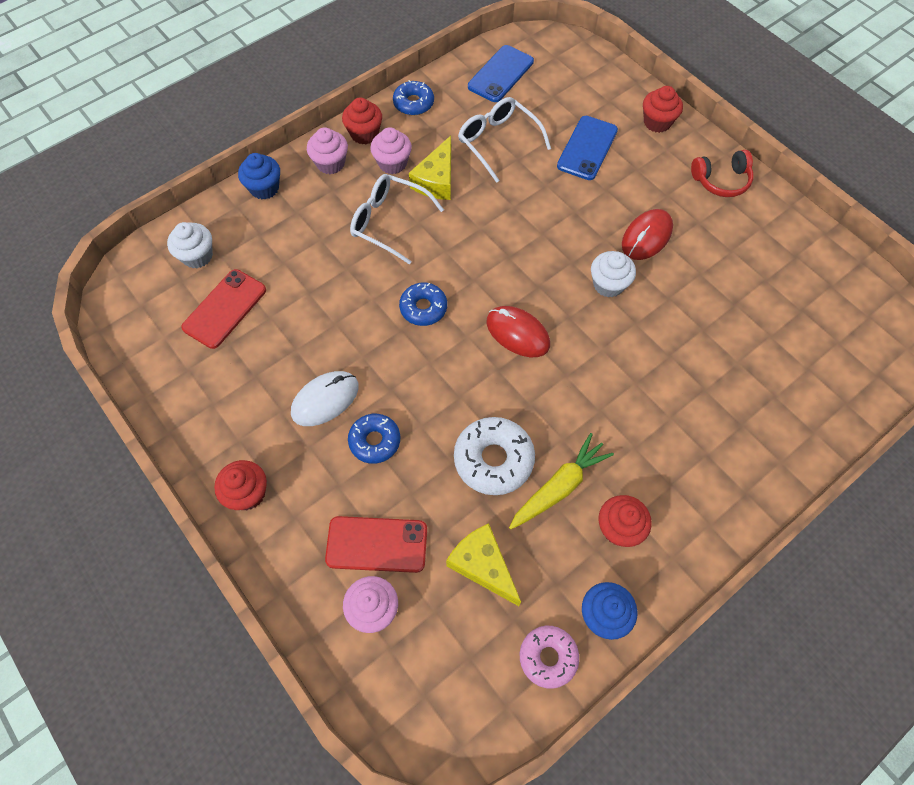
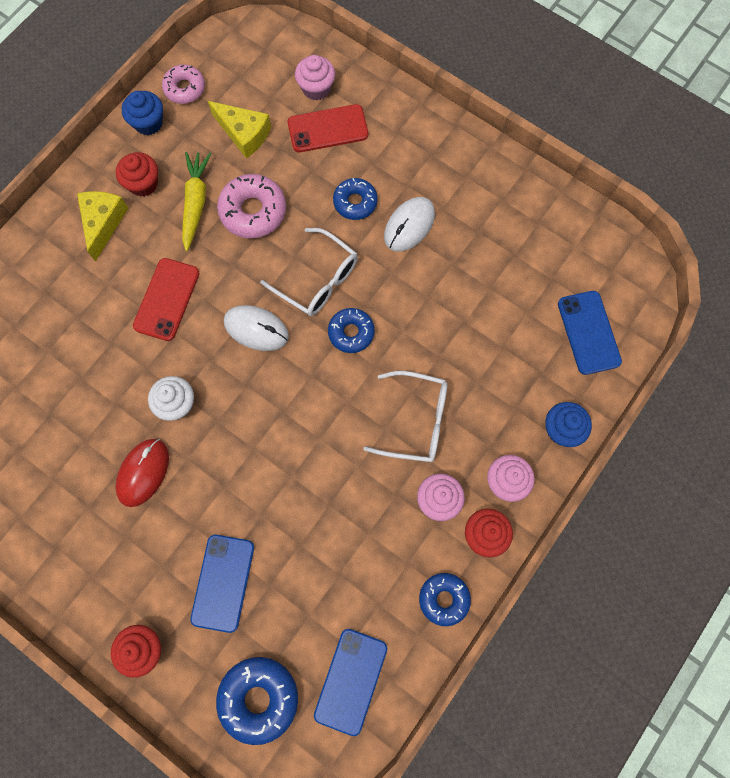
camera: 165 degrees right, 10 degrees up
(197, 256) = (588, 332): white cupcake -> blue phone
(225, 309) = (534, 285): red phone -> red phone (167, 299)
(248, 493) = (440, 140): red cupcake -> none
(436, 180) = (382, 489): yellow cheese -> yellow cheese (103, 223)
(493, 459) = (253, 211): white donut -> pink donut
(498, 142) = (327, 563): white glasses -> white glasses (317, 279)
(517, 333) = (256, 329): red mouse -> white mouse
(559, 487) = (195, 203): yellow carrot -> yellow carrot turned 150 degrees clockwise
(572, 79) = (259, 698): none -> blue donut
(721, 180) = (64, 574): red headphones -> none

